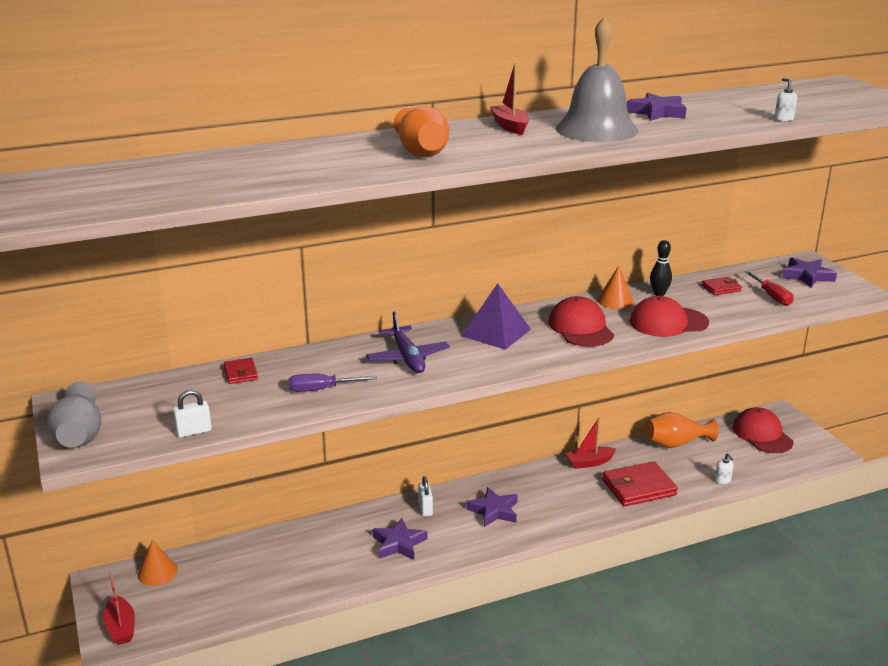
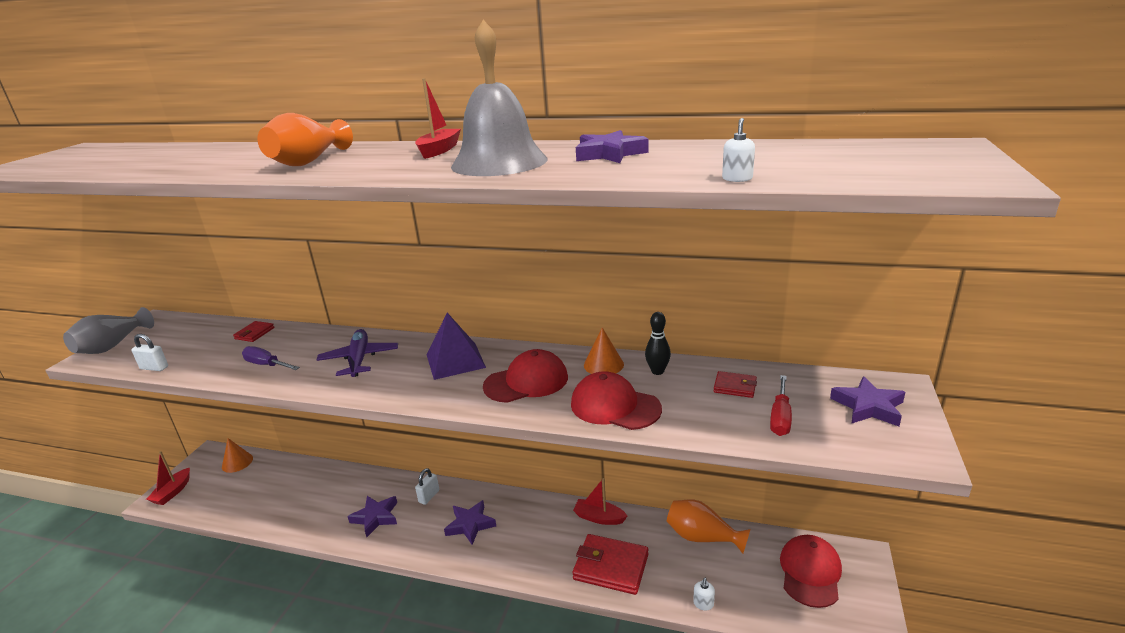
camera: 40 degrees right, 0 degrees up
(407, 357) = (359, 359): purple plane -> purple plane turned 150 degrees clockwise
(580, 328) = (526, 382): red cap -> red cap turned 45 degrees clockwise

